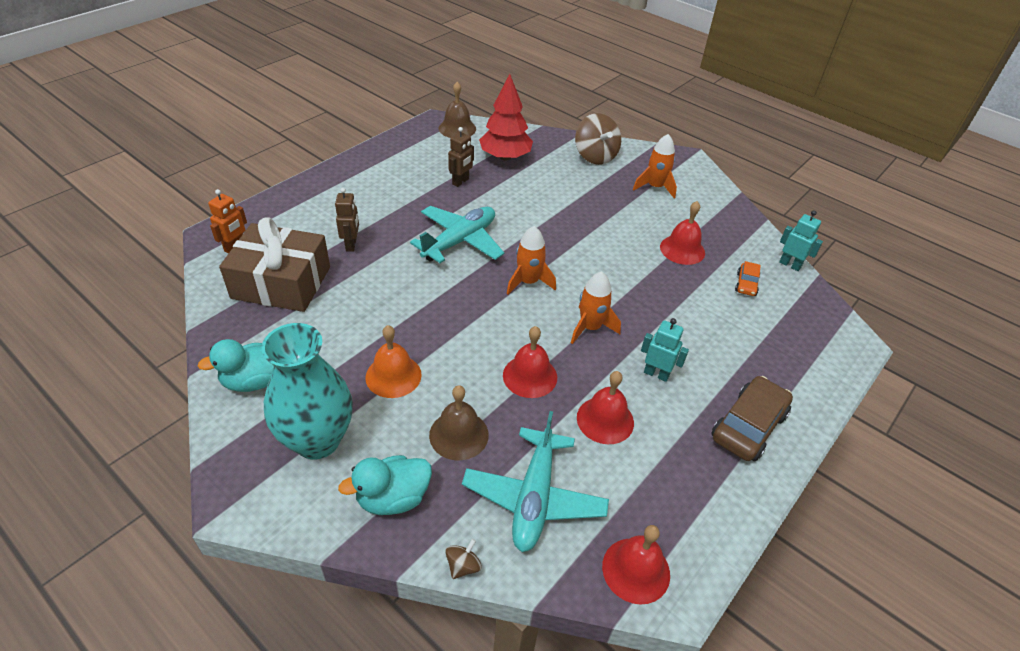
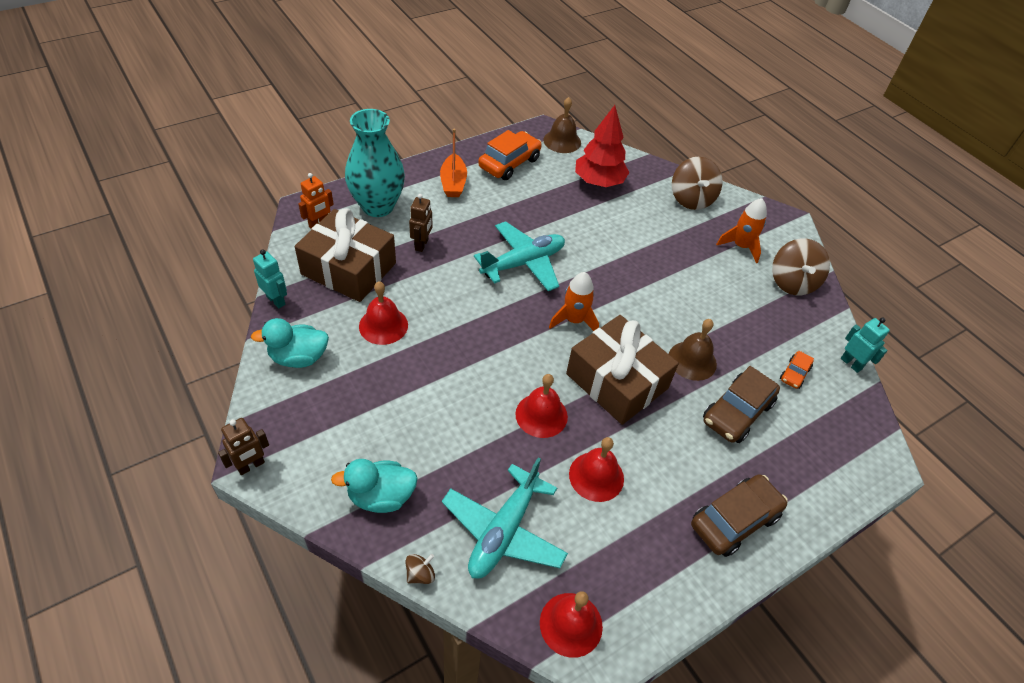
camera: 15 degrees right, 5 degrees up
(317, 440) = (334, 426): turquoise vase -> turquoise vase (378, 206)
(364, 183) = (453, 183): none -> orange boat
(393, 376) = (418, 383): orange bell -> none
(413, 156) = (509, 163): none -> orange car
(459, 435) = (457, 454): brown bell -> brown bell (692, 360)
(461, 182) = (545, 200): brown robot -> brown robot (251, 466)
(590, 327) = (617, 381): orange rocket -> brown gift
(656, 374) = (663, 444): turquoise robot -> turquoise robot (276, 300)
(682, 249) = (742, 321): red bell -> red bell (383, 325)
(711, 208) = (792, 282): none -> brown spinning top
(711, 329) = (737, 412): none -> brown car

